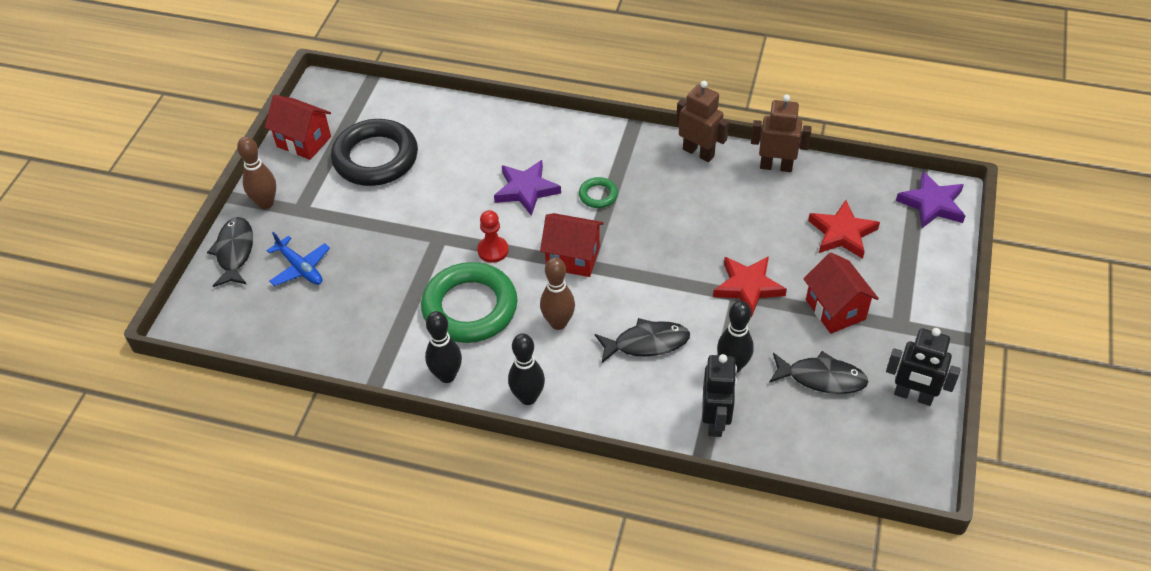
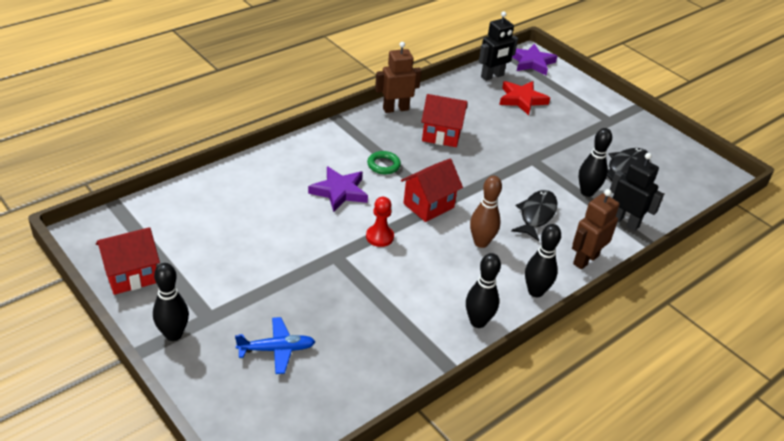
camera: 60 degrees left, 10 degrees down
(235, 252) = (207, 383): black fish -> none
(266, 203) = (173, 334): brown bowling pin -> black bowling pin
(375, 158) = (207, 245): black ring -> none
(470, 308) = (423, 276): green ring -> none
(748, 287) = (529, 152): red star -> none
(776, 166) = (442, 90): brown robot -> brown robot (585, 260)
(835, 309) = (578, 134): red house -> red house (441, 135)
(913, 396) = (664, 144): black robot -> black robot (492, 76)

